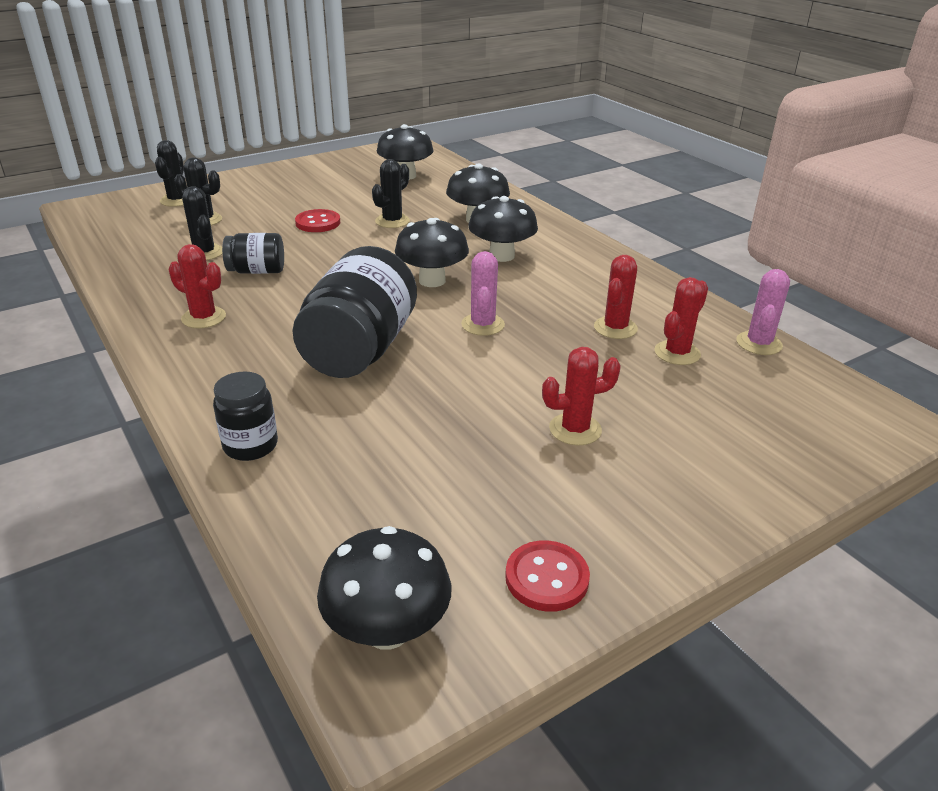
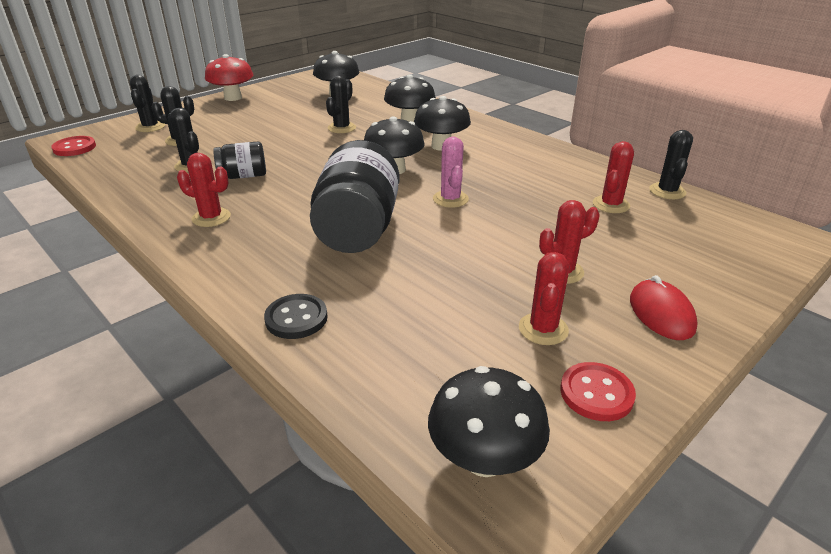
camera: 10 degrees left, 0 degrees up
(250, 445) = (296, 318): black jar -> black button
(282, 171) = (233, 98): none -> red mushroom
(318, 223) = (280, 134): red button -> red button (74, 148)
(615, 328) = (555, 191): red cactus -> red cactus (543, 329)
(671, 496) = (661, 313): none -> red mouse
(759, 343) = (667, 191): pink cactus -> black cactus

